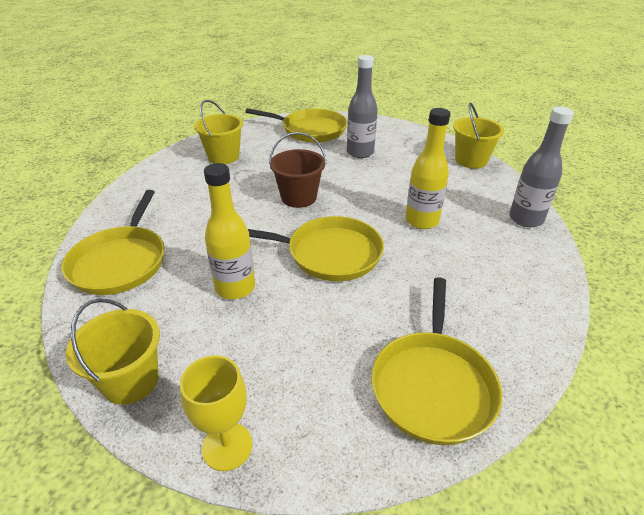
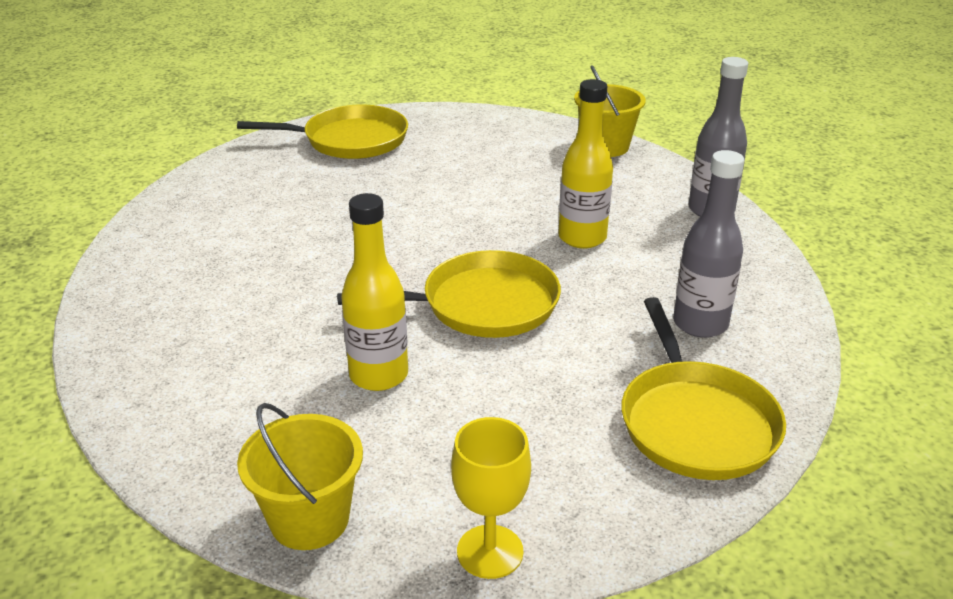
camera: 20 degrees left, 5 degrees down
(121, 262) = (179, 381): yellow pan -> none
(223, 156) = (236, 202): yellow bucket -> none
(299, 197) = (393, 240): brown bucket -> none
(360, 152) = (445, 161): grey bottle -> grey bottle (700, 324)

